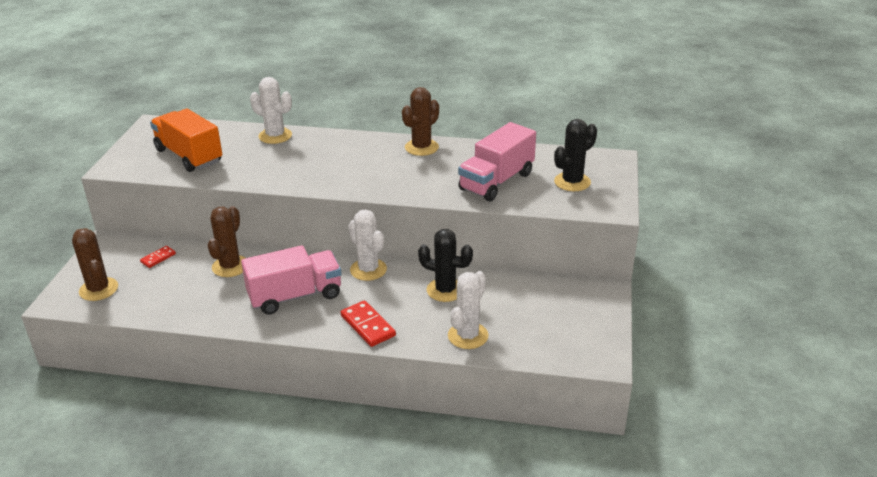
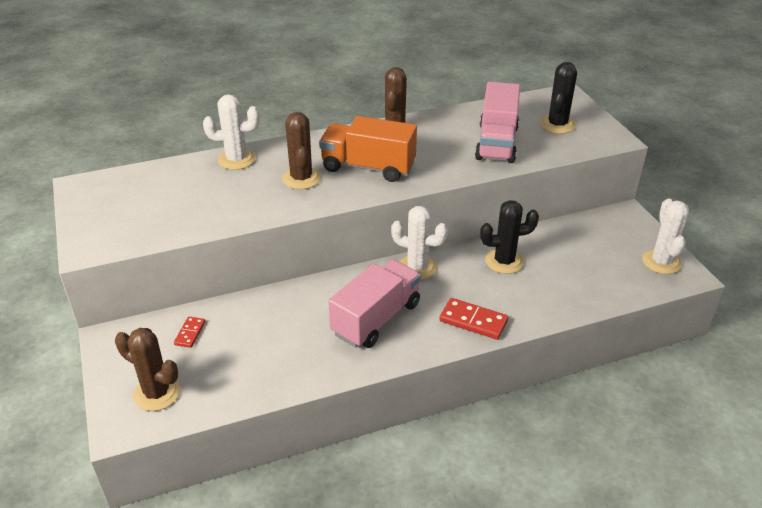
camera: 30 degrees left, 5 degrees up
(189, 156) = (165, 208): orange truck -> orange truck (368, 167)
(230, 266) = (279, 313): brown cactus -> brown cactus (301, 178)
(468, 336) = (566, 296): white cactus -> white cactus (661, 262)

